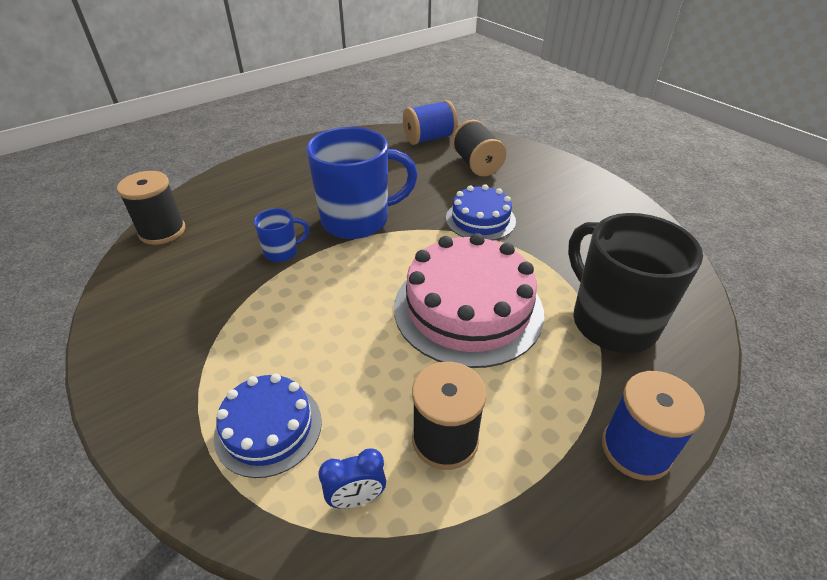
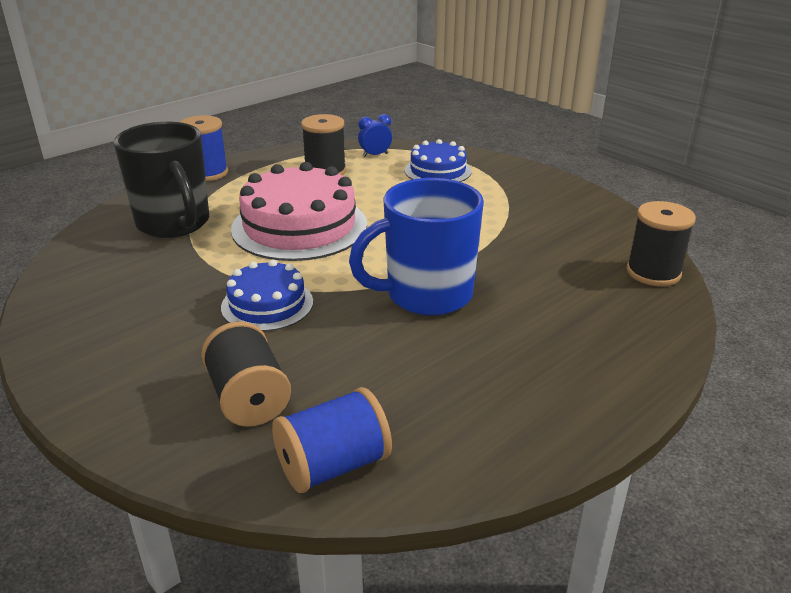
camera: 175 degrees right, 10 degrees down
(282, 252) = (497, 259): blue mug -> none

